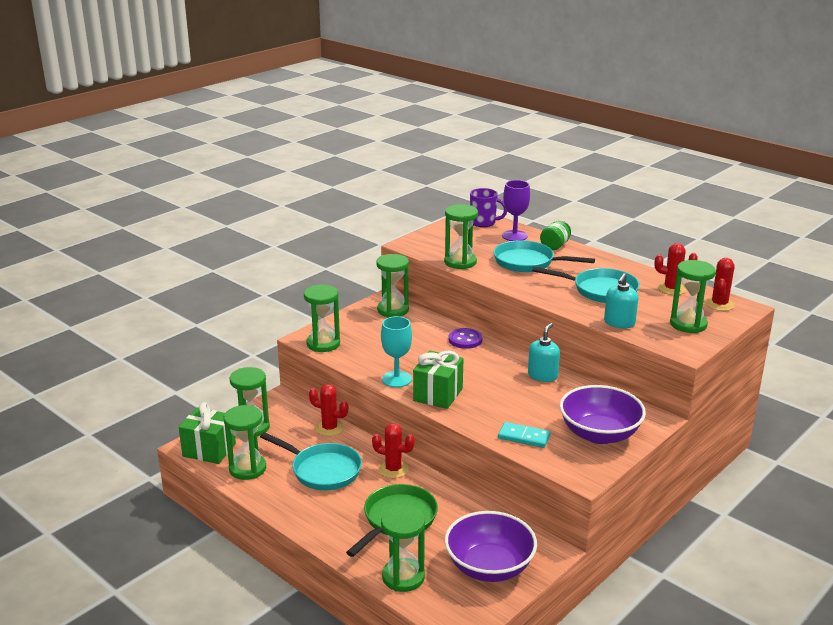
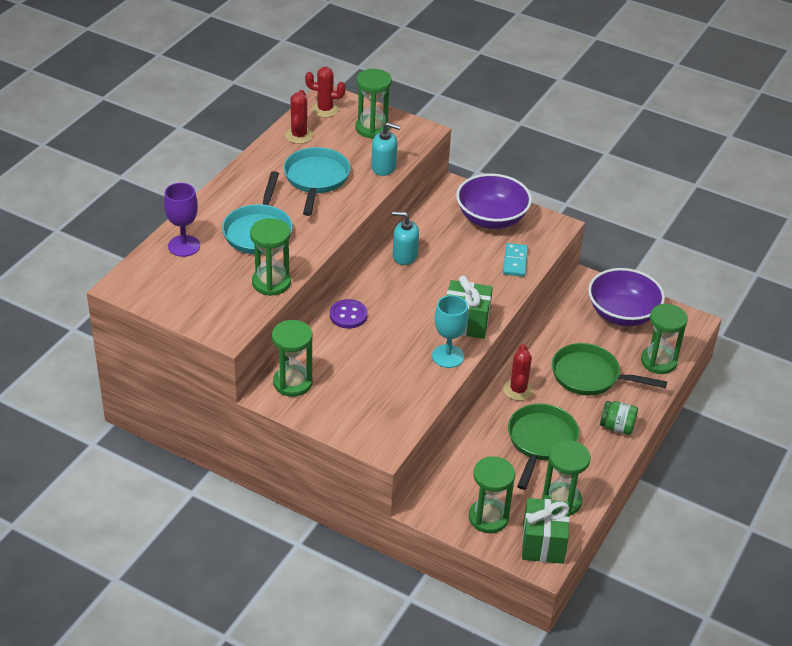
camera: 105 degrees left, 15 degrees up
(322, 470) = (540, 441): turquoise pan -> green pan
(323, 344) = (392, 429): green hourglass -> none
(329, 428) = (466, 451): red cactus -> none
(484, 223) = (146, 274): purple mug -> none
(555, 246) = (207, 213): green jar -> green jar (617, 427)

